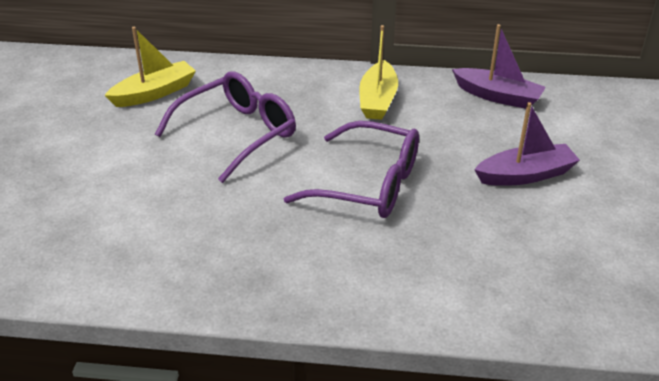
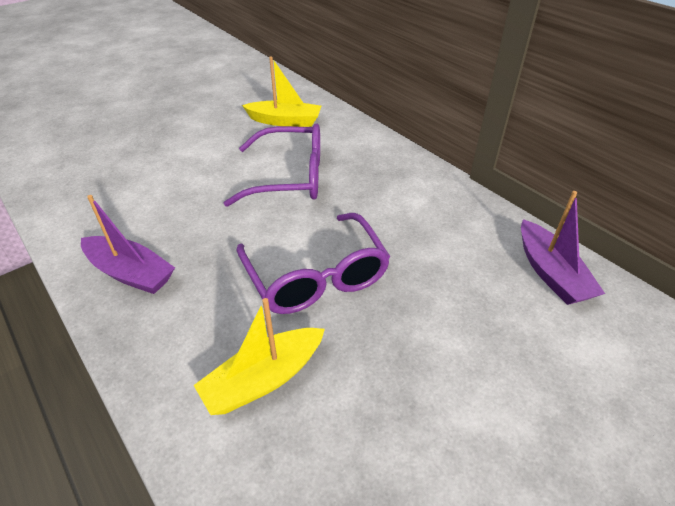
camera: 45 degrees right, 5 degrees up
(378, 100) = (429, 211): yellow boat -> yellow boat (263, 379)
(525, 175) = (466, 370): purple boat -> purple boat (131, 273)

